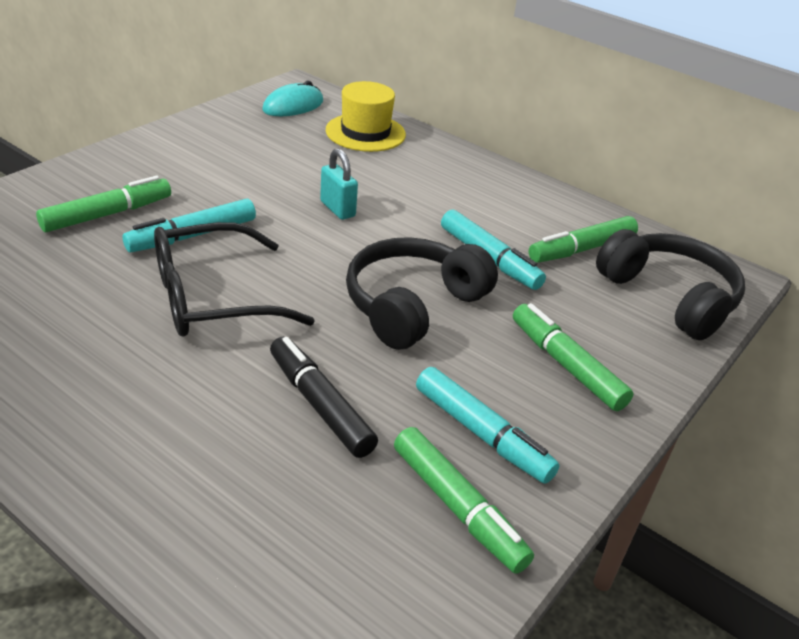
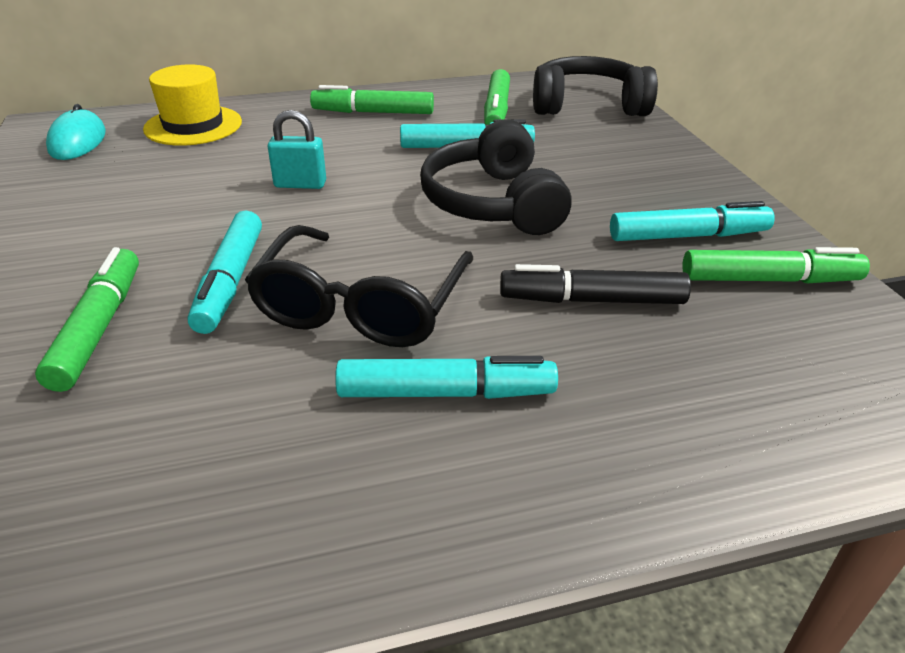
camera: 50 degrees left, 0 degrees up
(147, 371) = (446, 393): none -> turquoise marker
(566, 365) = (632, 171): green marker -> green marker (373, 112)

